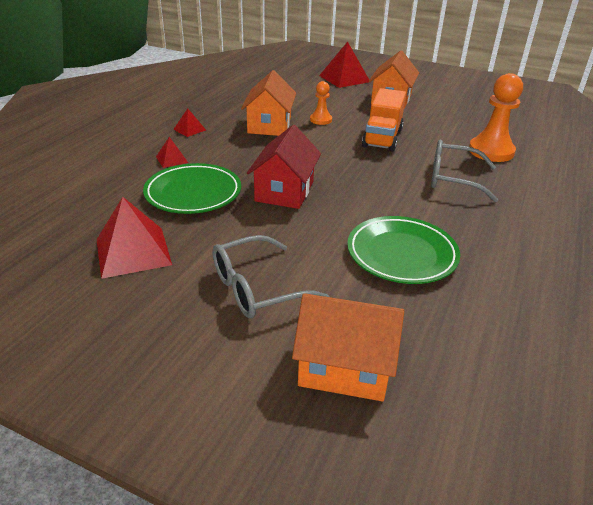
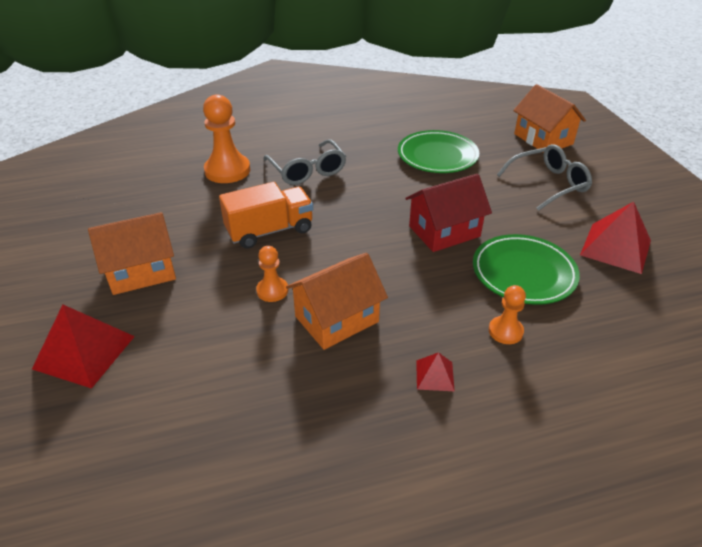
camera: 130 degrees left, 5 degrees up
(172, 159) = (505, 331): red pyramid -> orange pawn
(258, 288) = (548, 184): grey glasses -> grey glasses turned 45 degrees counterclockwise

